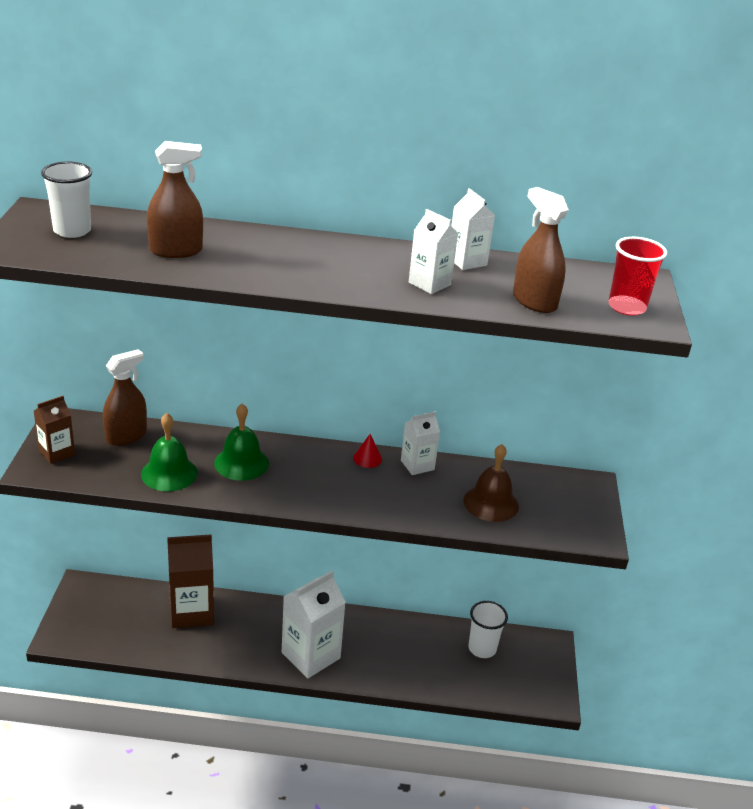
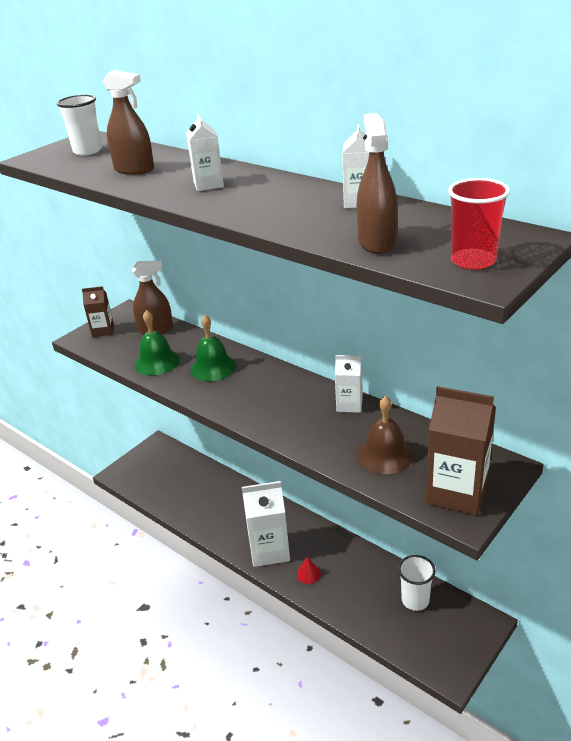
camera: 40 degrees right, 0 degrees up
(191, 611) = (212, 486): brown carton -> brown carton (457, 492)
(367, 458) = (312, 388): red cone -> red cone (308, 574)
(429, 284) = (296, 215): white carton -> white carton (208, 184)

